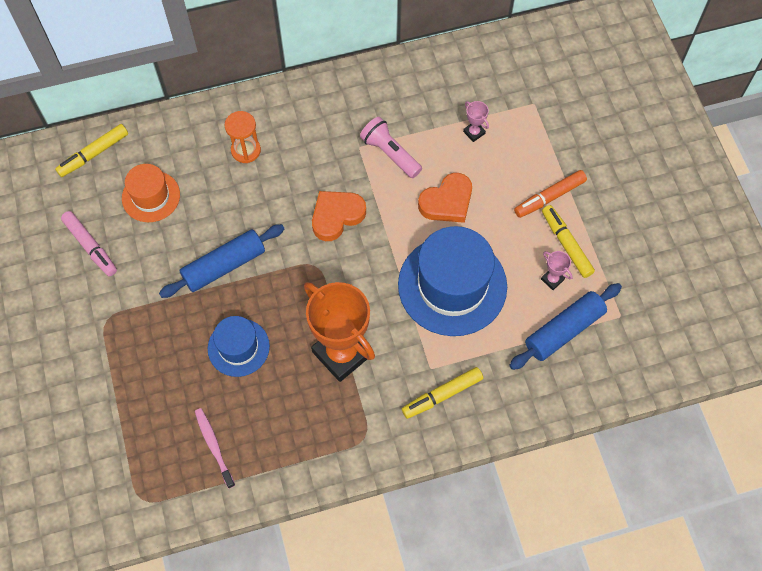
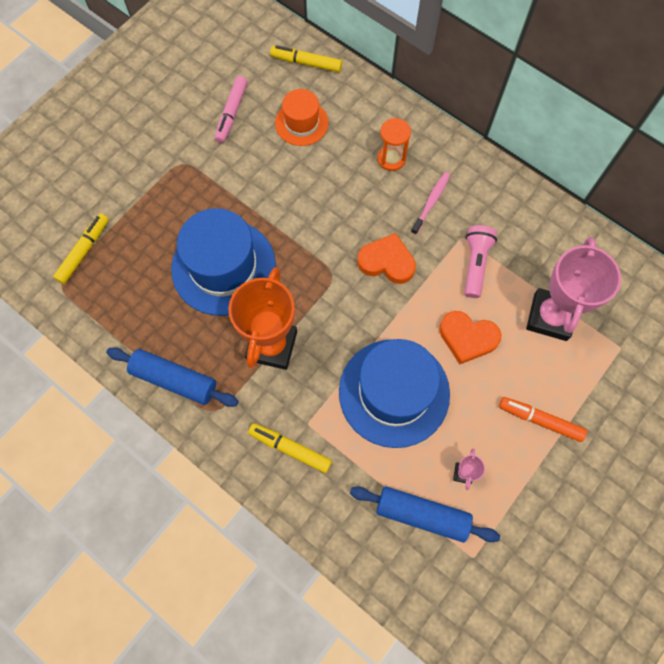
camera: 55 degrees right, 5 degrees up
(214, 446) = (133, 304): pink toothbrush -> pink toothbrush (431, 202)
(224, 266) = (283, 211): blue rolling pin -> blue rolling pin (174, 380)
(238, 347) = (223, 267): blue hat -> blue hat, size x1.81
(474, 132) = (550, 317): pink trophy -> pink trophy, size x2.49
(566, 244) = (506, 464): yellow marker -> yellow marker (84, 251)

